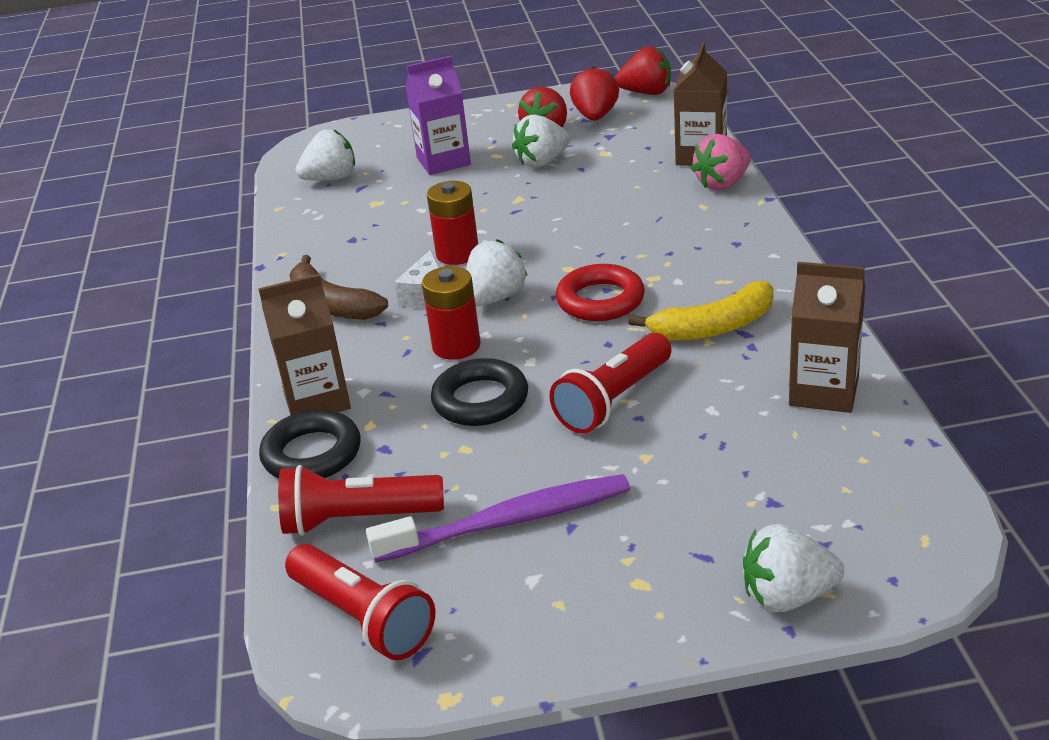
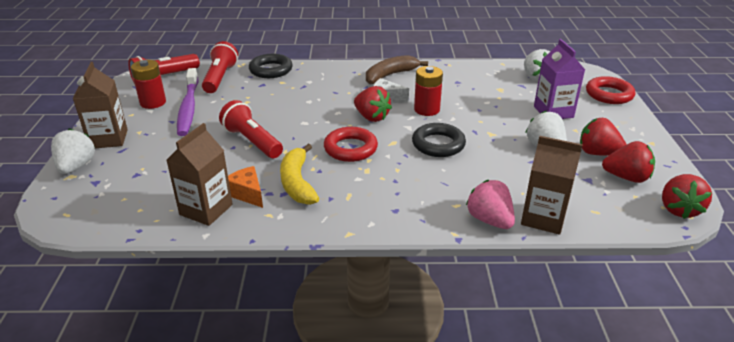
camera: 95 degrees right, 0 degrees up
(317, 400) = (309, 71): brown carton -> brown carton (108, 139)
(383, 128) = (609, 94): none -> red ring
(456, 346) = (331, 104): red battery -> red battery (153, 102)
(480, 400) = (280, 107): black ring -> black ring (438, 144)
(495, 298) = (371, 117): white strawberry -> red strawberry
(764, 365) = (247, 193): none -> orange cheese

